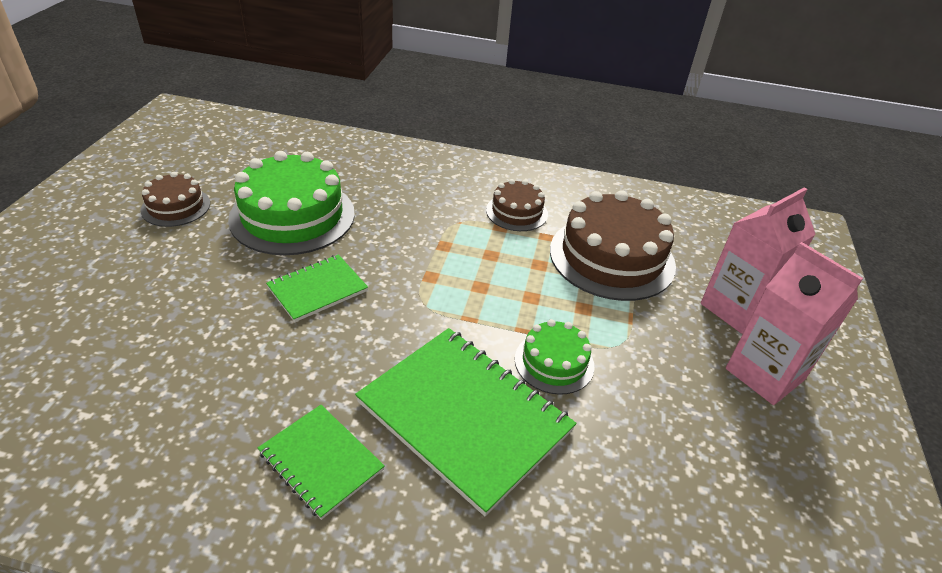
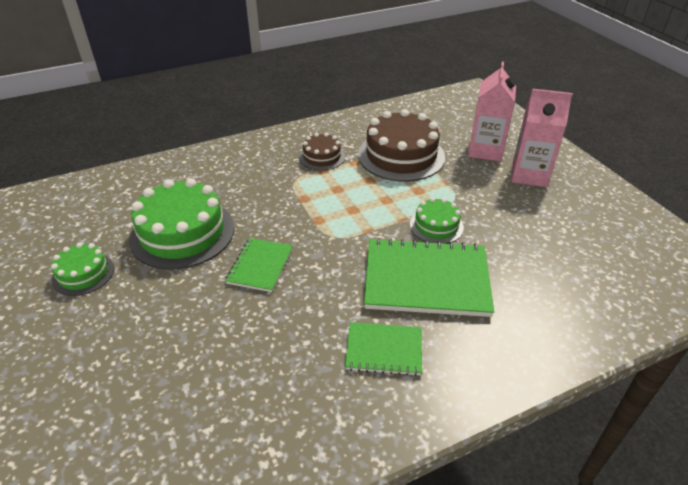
camera: 35 degrees left, 0 degrees up
(176, 206) = (83, 274): brown cake -> green cake

